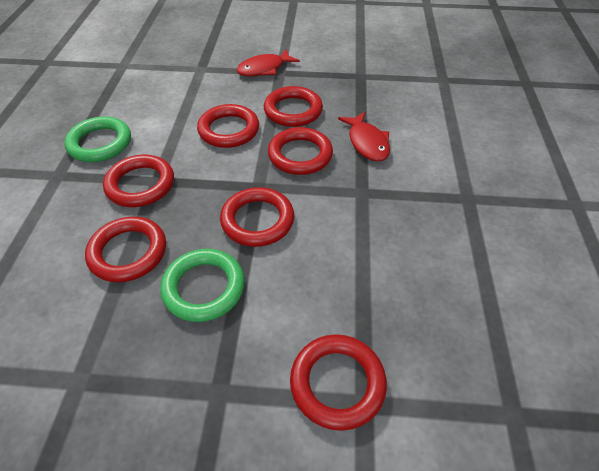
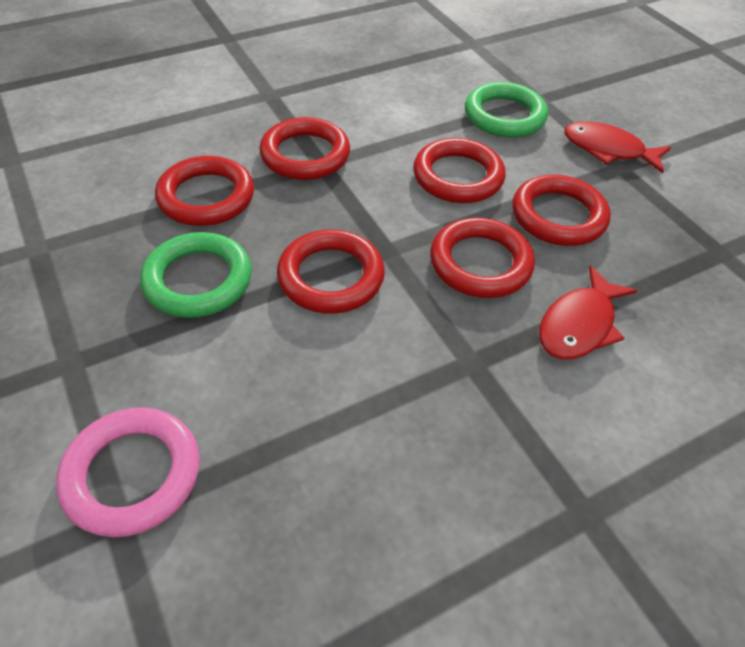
camera: 55 degrees right, 0 degrees up
(100, 143) = (338, 95): green ring -> green ring (504, 116)
(337, 383) = (132, 474): red ring -> pink ring

